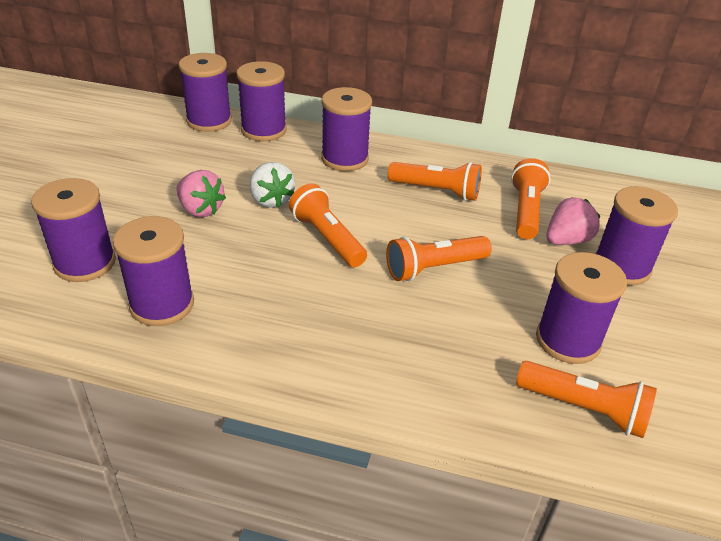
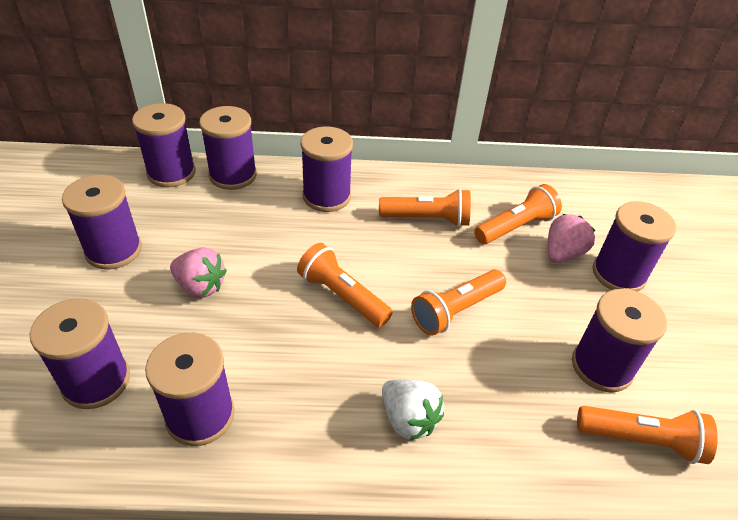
camera: 15 degrees left, 5 degrees up
(136, 171) = (114, 250): none -> purple spool
(271, 200) = (270, 260): white strawberry -> white strawberry (408, 419)
(526, 211) = (516, 227): orange flashlight -> orange flashlight turned 60 degrees clockwise

